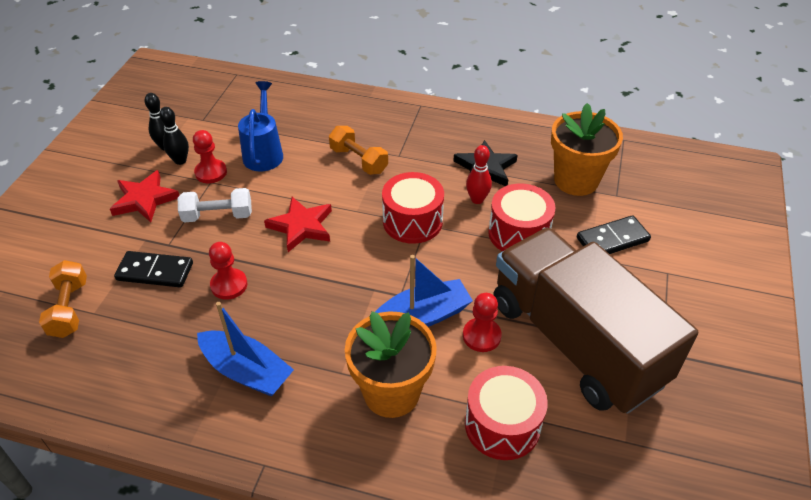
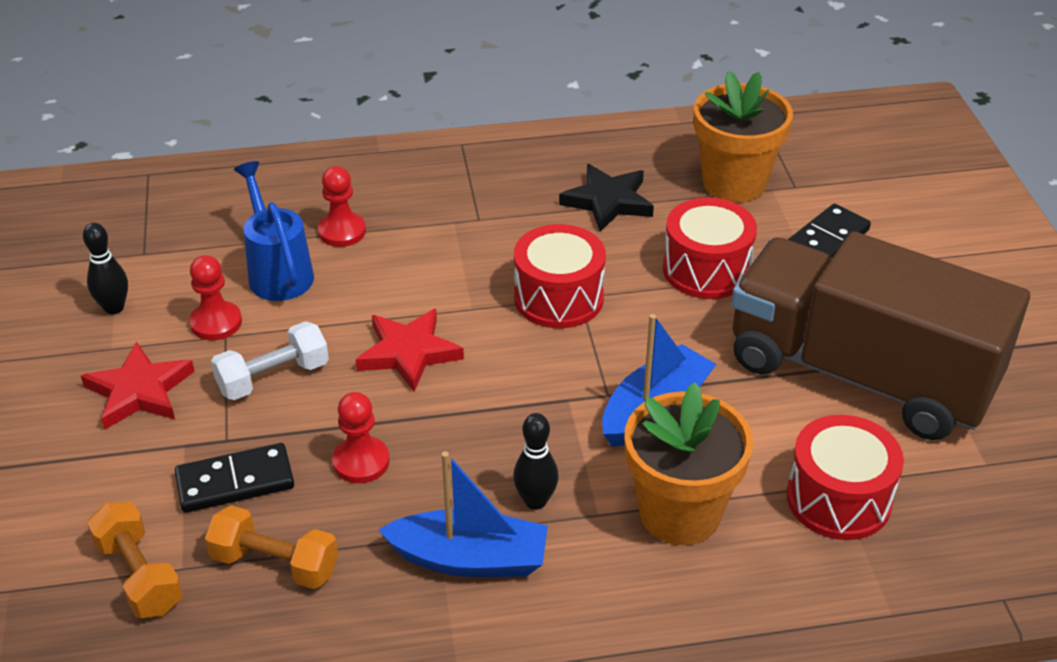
camera: 25 degrees left, 5 degrees down
(180, 160) = (154, 321): black bowling pin -> black bowling pin (535, 501)
(358, 160) = (426, 242): orange dumbbell -> orange dumbbell (275, 564)
(477, 199) = (625, 244): red bowling pin -> none
(481, 336) = (744, 407): red pawn -> red pawn (342, 231)

